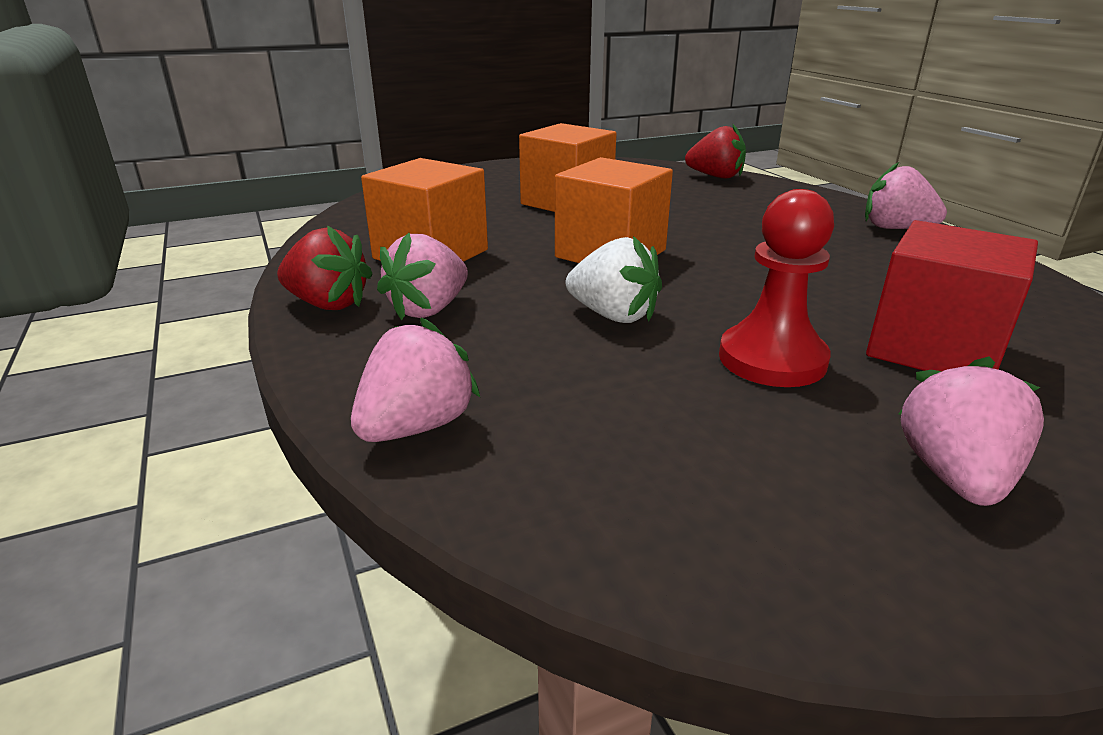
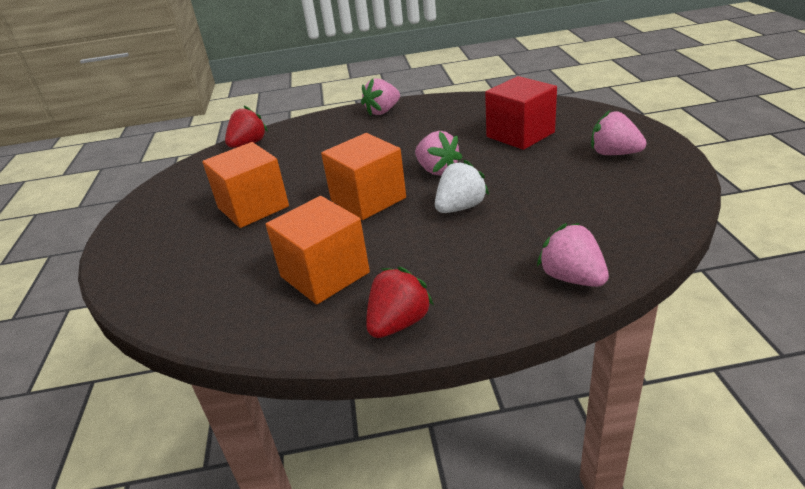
camera: 70 degrees left, 5 degrees up
(429, 309) = (426, 275): pink strawberry -> pink strawberry (437, 170)
(772, 359) = (521, 171): red pawn -> none

